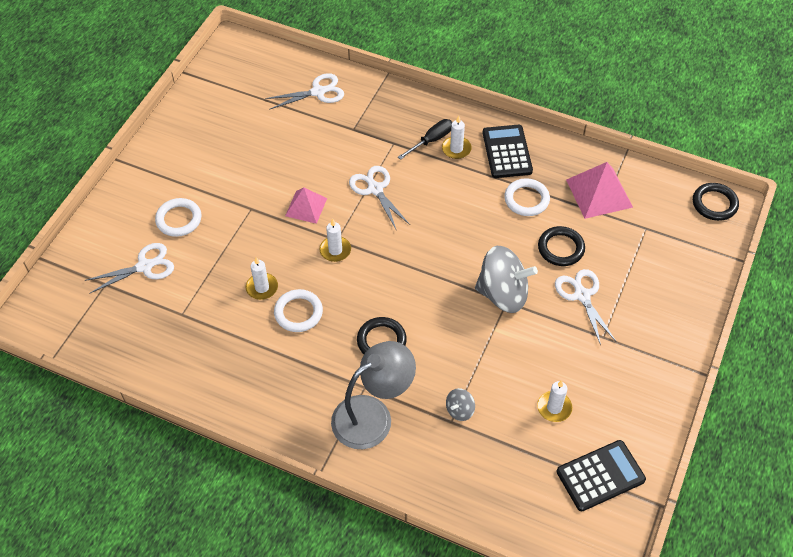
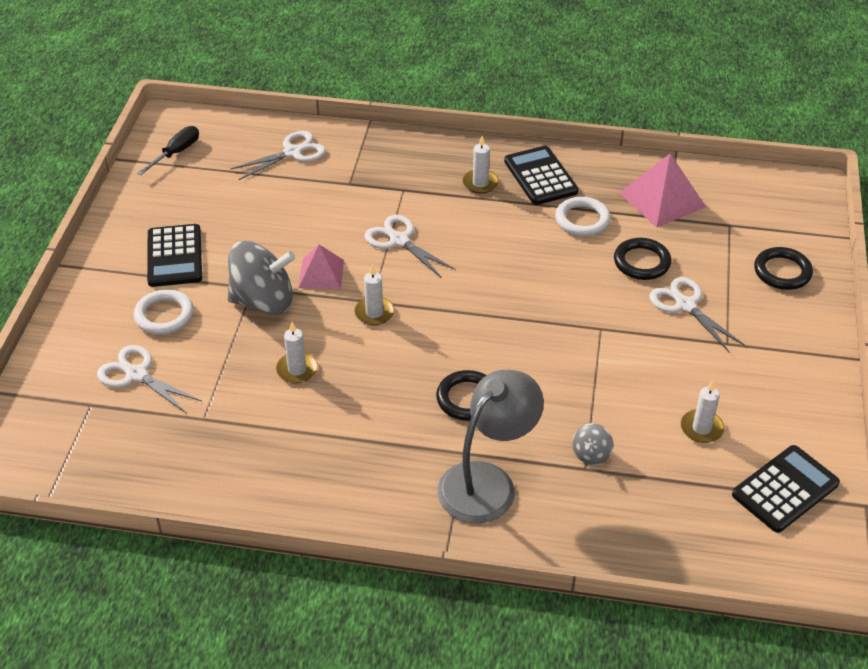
camera: 15 degrees left, 10 degrees down
(144, 266) = (137, 375): white scissors -> white scissors turned 105 degrees counterclockwise
(201, 169) = (174, 256): none -> black calculator
(298, 313) = (353, 388): white ring -> none
(431, 140) = (447, 179): black screwdriver -> black screwdriver (176, 153)
(503, 294) = (593, 321): grey spinning top -> grey spinning top (263, 301)
(714, 204) = (794, 188): black ring -> black ring (782, 272)

